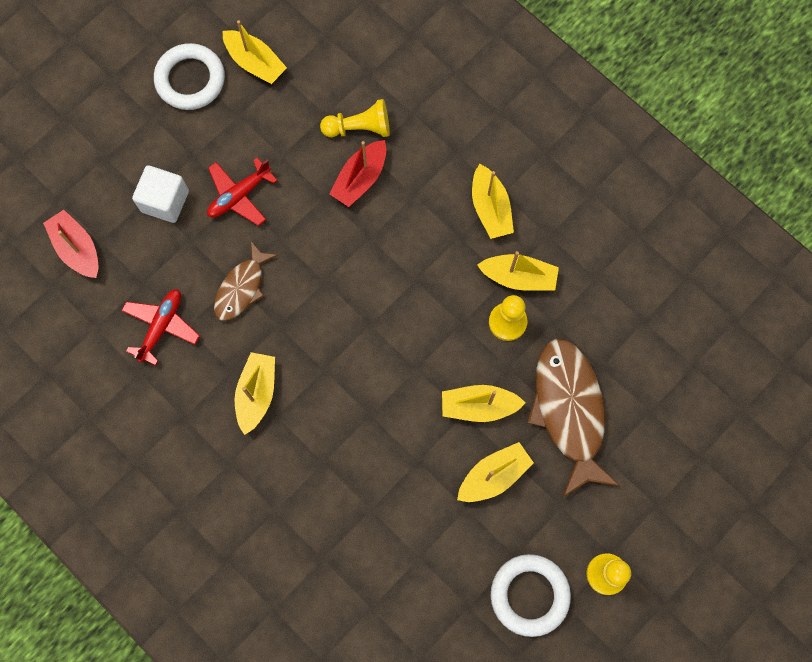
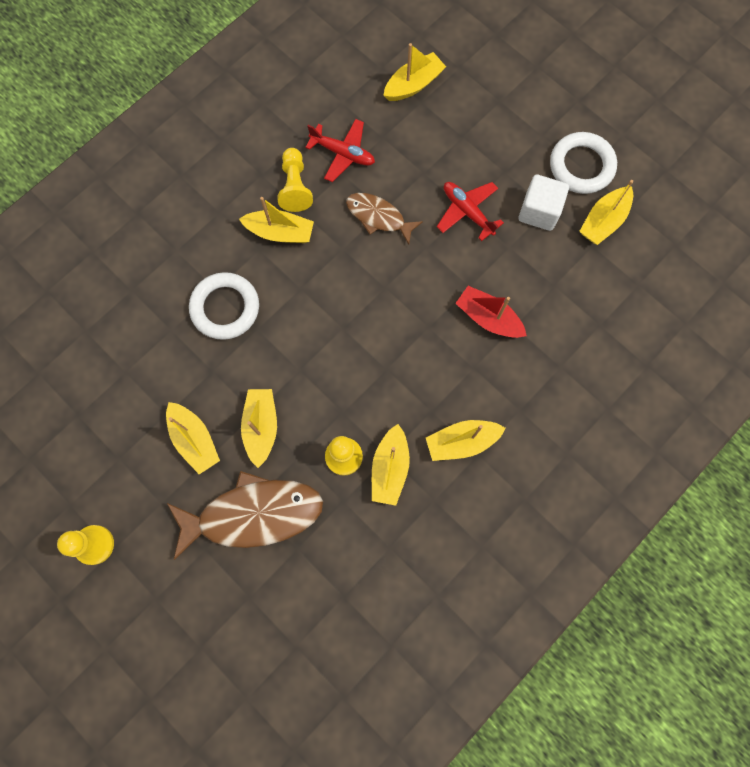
camera: 90 degrees right, 0 degrees up
(77, 249) = (413, 85): red boat -> yellow boat
(165, 201) = (460, 151): white cube -> white cube (539, 211)
(359, 128) = (541, 316): yellow pawn -> yellow pawn (295, 187)
(529, 595) = (82, 471): white ring -> white ring (225, 308)

